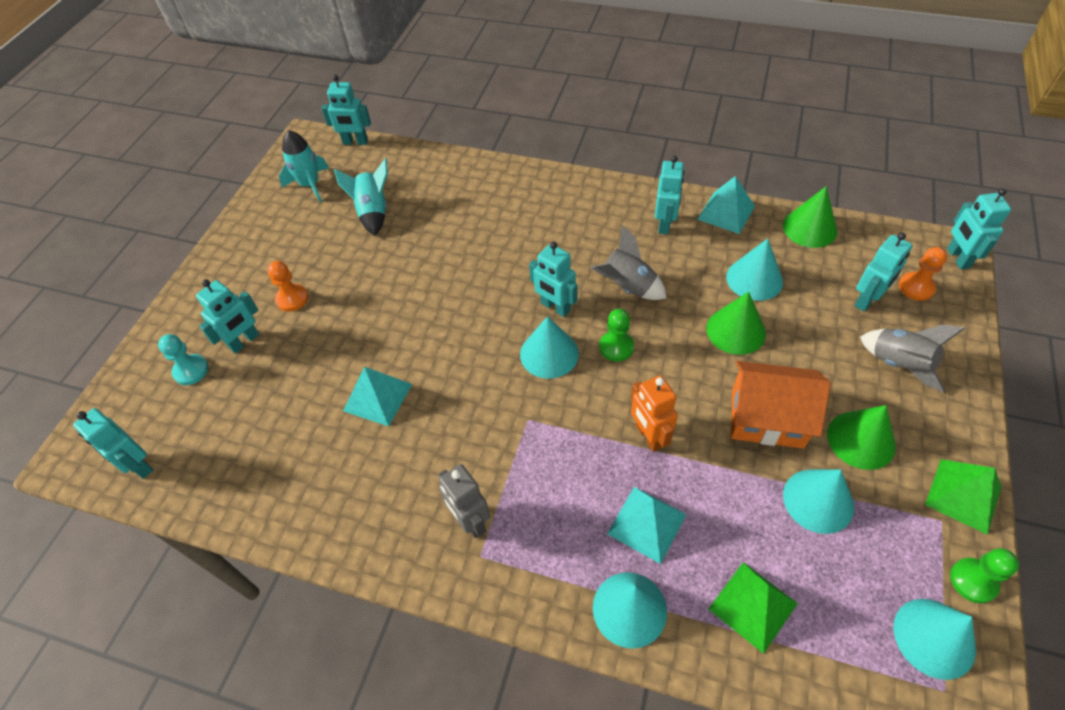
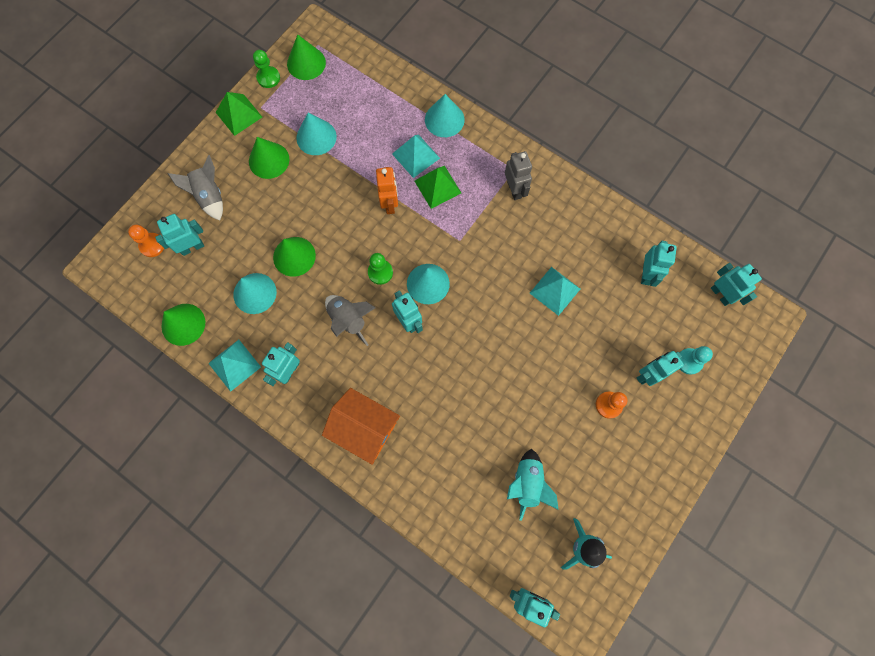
camera: 165 degrees left, 20 degrees up
(752, 606) = (382, 101): green pyramid -> green pyramid (437, 187)
(767, 418) = (313, 190): orange house -> orange house (364, 428)
(934, 638) = (306, 63): turquoise cone -> green cone
(957, 258) = (104, 258): turquoise robot -> turquoise robot (646, 274)

